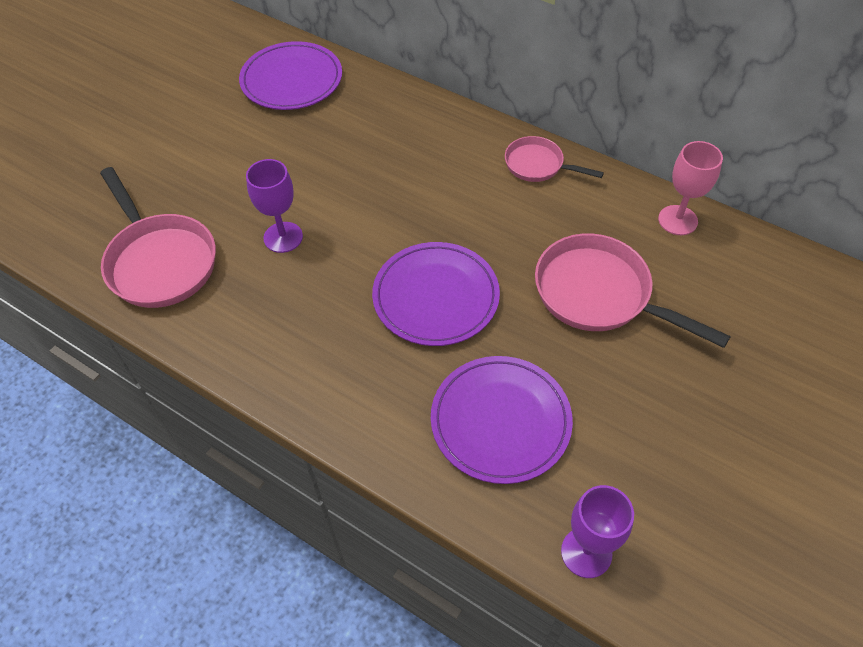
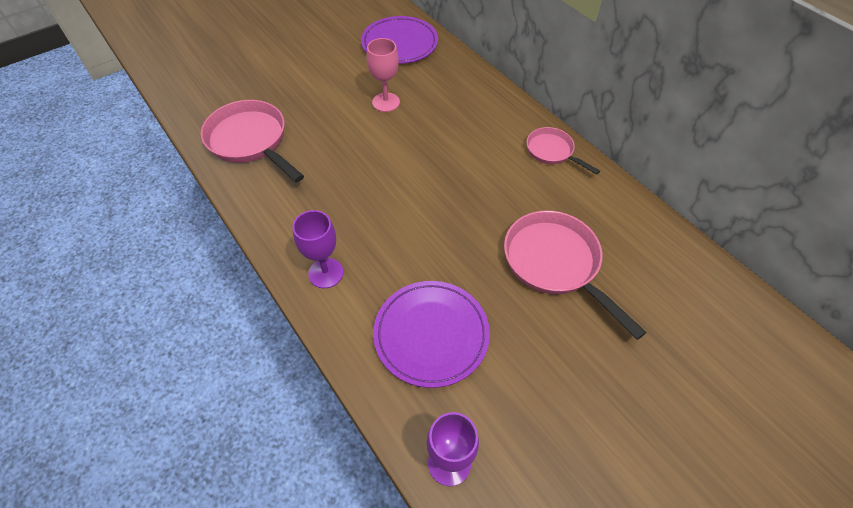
camera: 20 degrees right, 0 degrees up
(160, 261) = (250, 141): pink pan -> pink pan turned 150 degrees clockwise
(283, 237) = (340, 149): purple goblet -> purple goblet (326, 273)
(436, 297) = (427, 225): purple plate -> none
(677, 220) = (647, 226): pink goblet -> pink goblet (386, 102)

